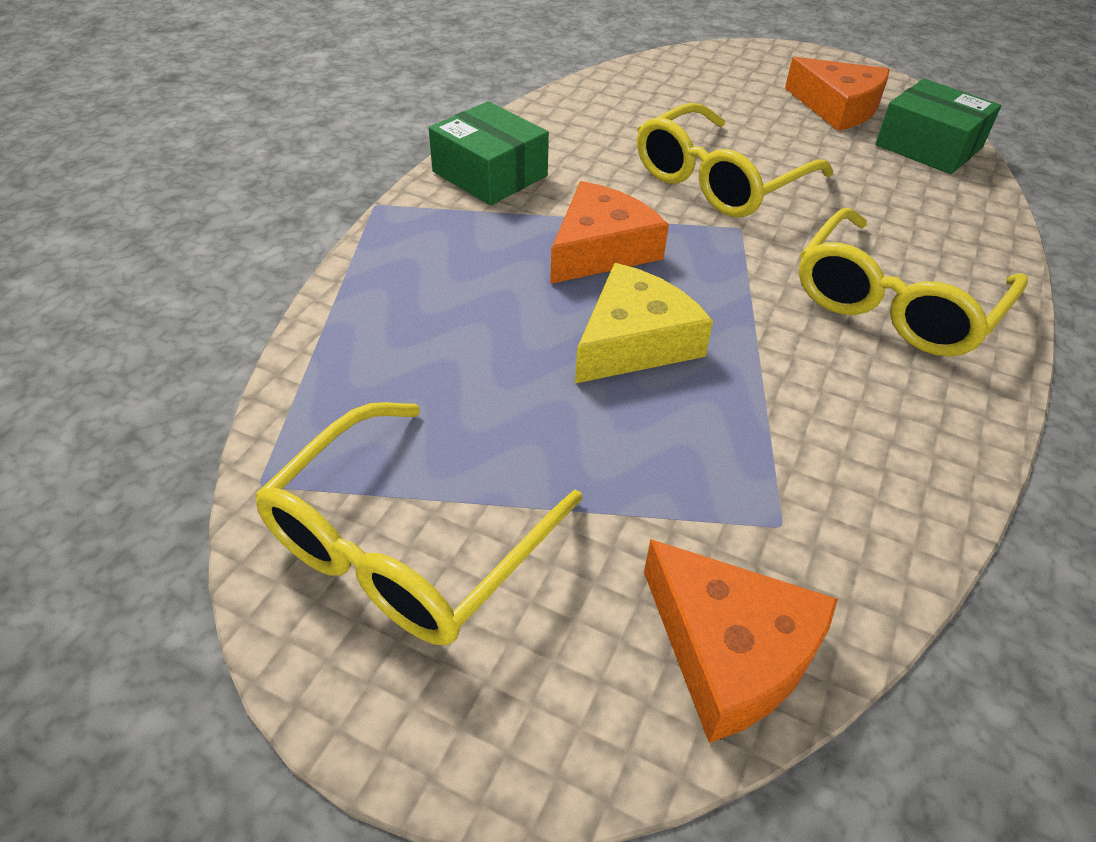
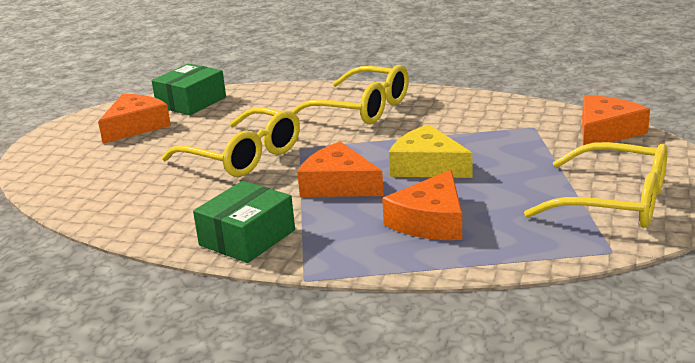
camera: 95 degrees left, 20 degrees down
(454, 315) = (430, 221): none -> orange cheese

